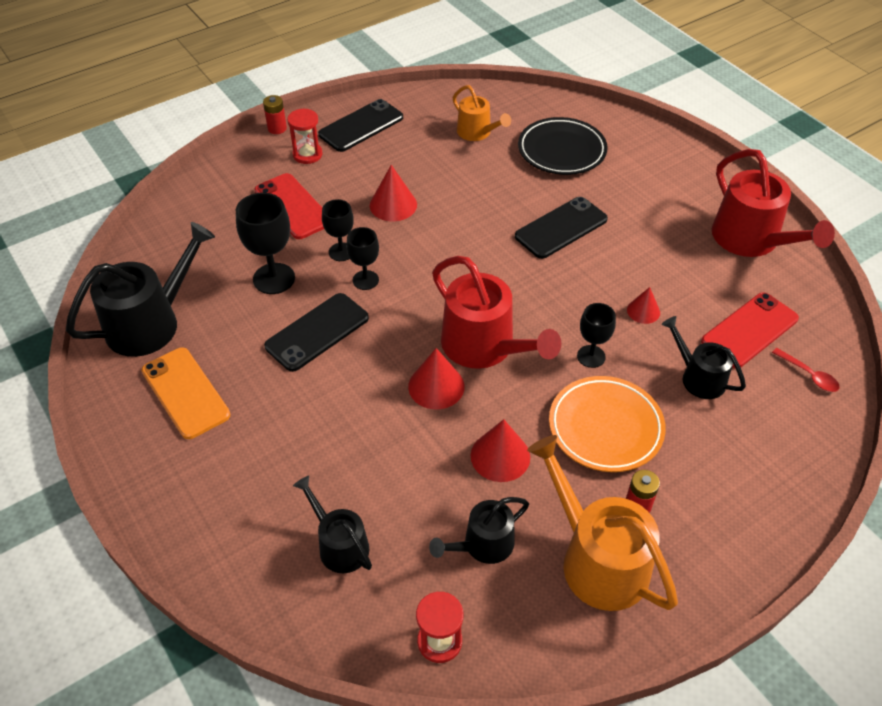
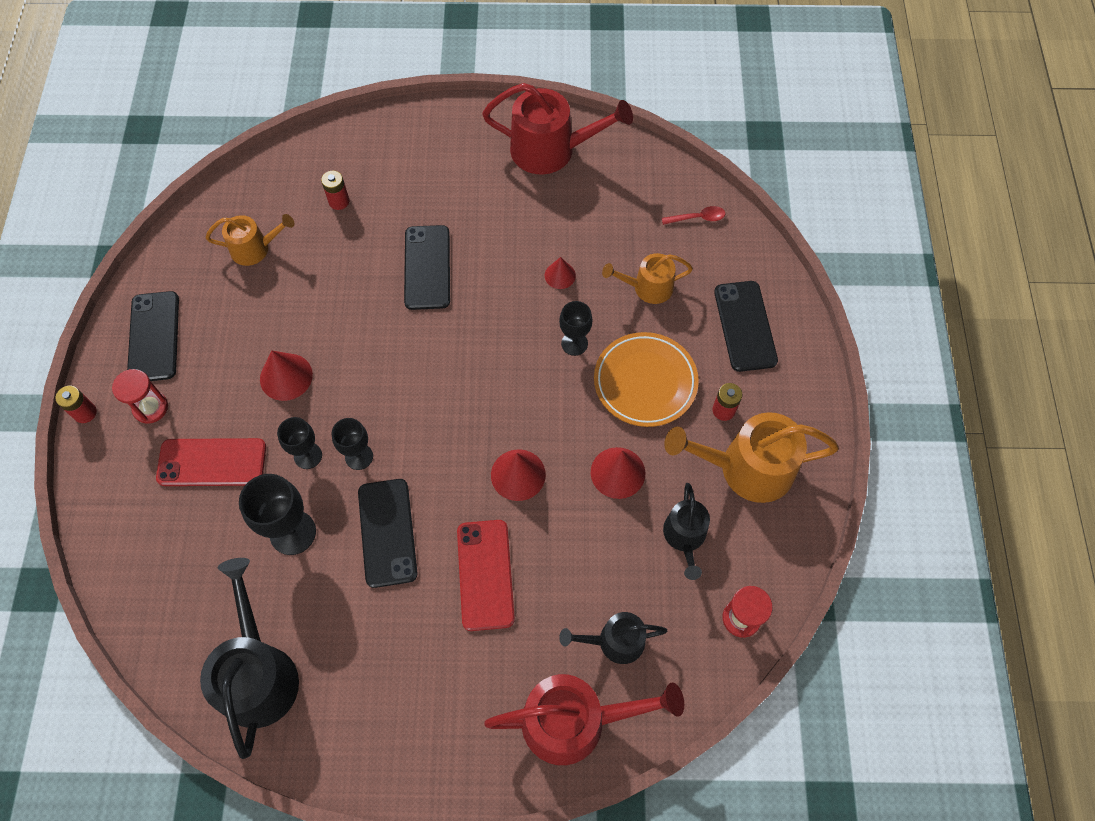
camera: 55 degrees left, 15 degrees up
(185, 393) = (370, 683): orange phone -> none
(484, 346) = (505, 412): red watering can -> red watering can (574, 721)
(561, 151) = (339, 201): black plate -> red battery
(698, 378) = (648, 287): black watering can -> orange watering can
(741, 474) = (745, 326): none -> black phone
(749, 330) = (632, 221): red phone -> red phone (485, 574)

